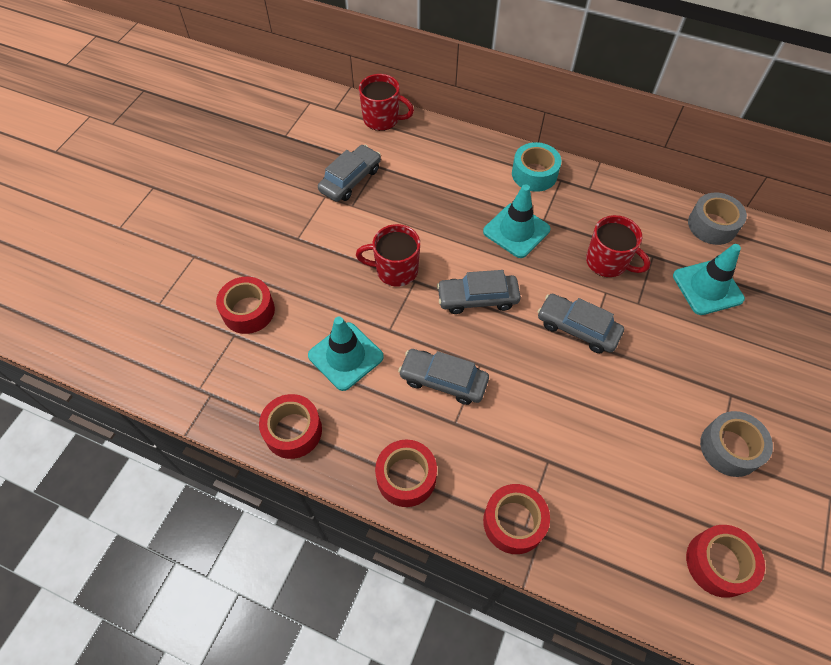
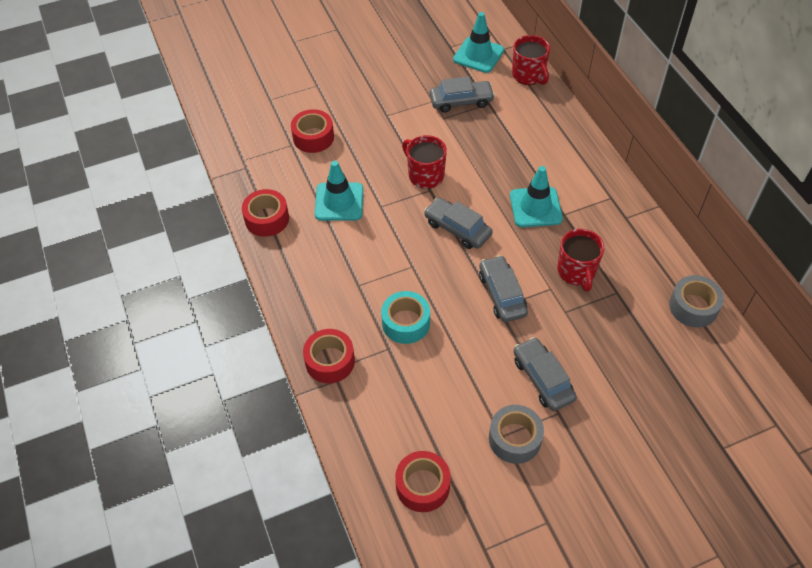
camera: 45 degrees right, 5 degrees down
(406, 477) = (299, 290): red tape -> none
(443, 380) = (379, 258): grey car -> grey car (542, 379)
(534, 174) = (596, 180): turquoise tape -> turquoise tape (406, 323)
(707, 287) = (632, 341): turquoise traffic cone -> turquoise traffic cone (478, 55)

